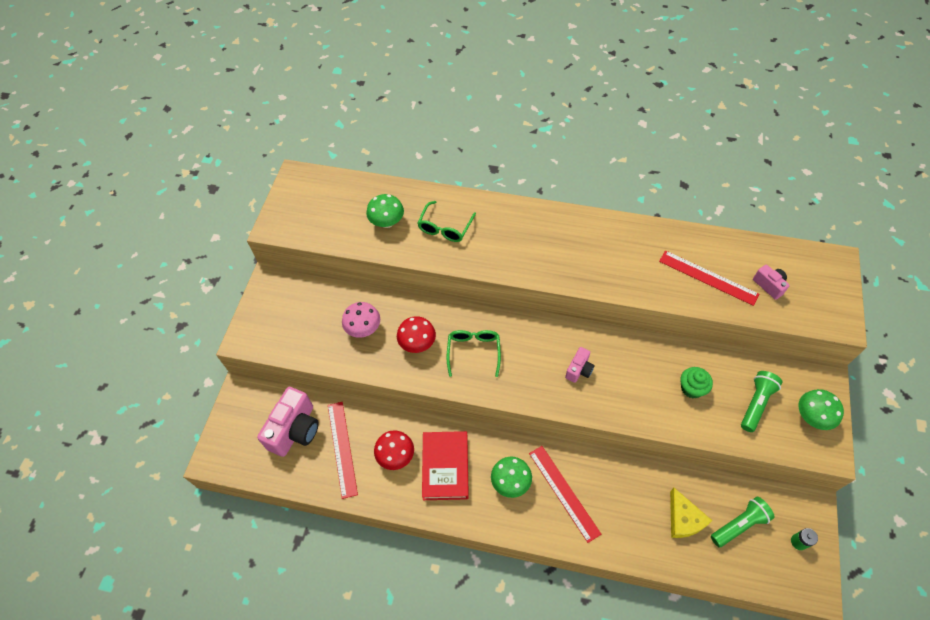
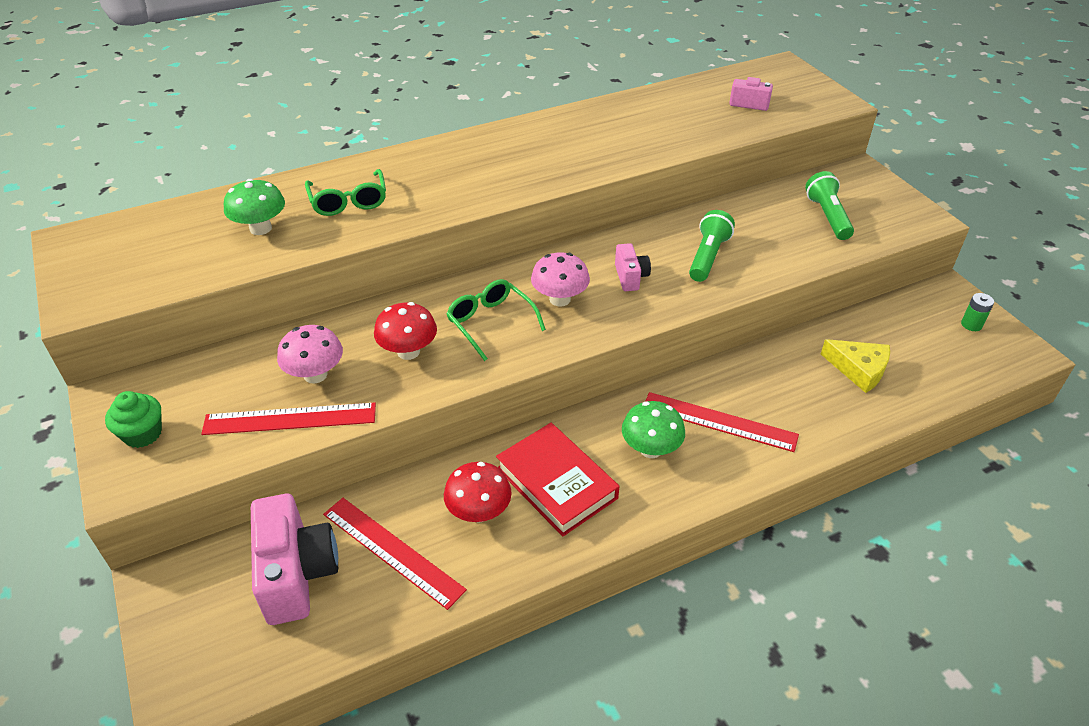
camera: 40 degrees left, 15 degrees down
(524, 359) = (560, 299): none -> pink mushroom
(691, 388) = (758, 234): green cupcake -> green cupcake (142, 434)
(708, 277) = (688, 121): red ruler -> red ruler (290, 419)
(739, 524) = (910, 342): green flashlight -> green flashlight (707, 256)
(812, 417) = (883, 201): green mushroom -> none

